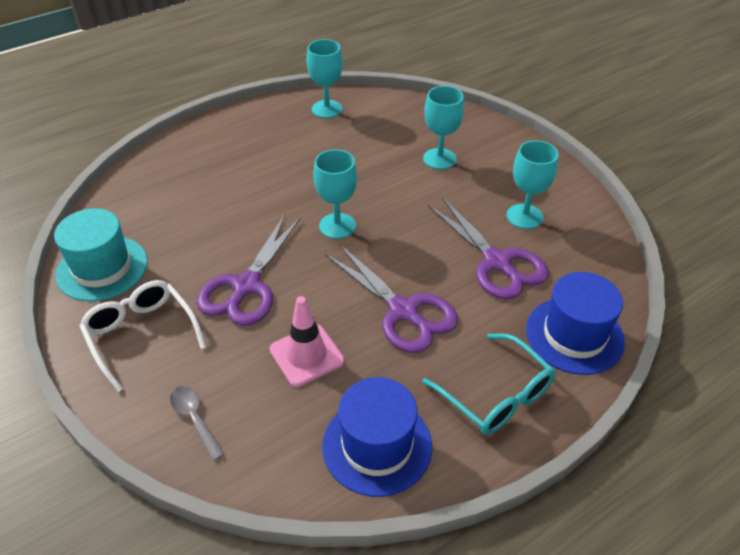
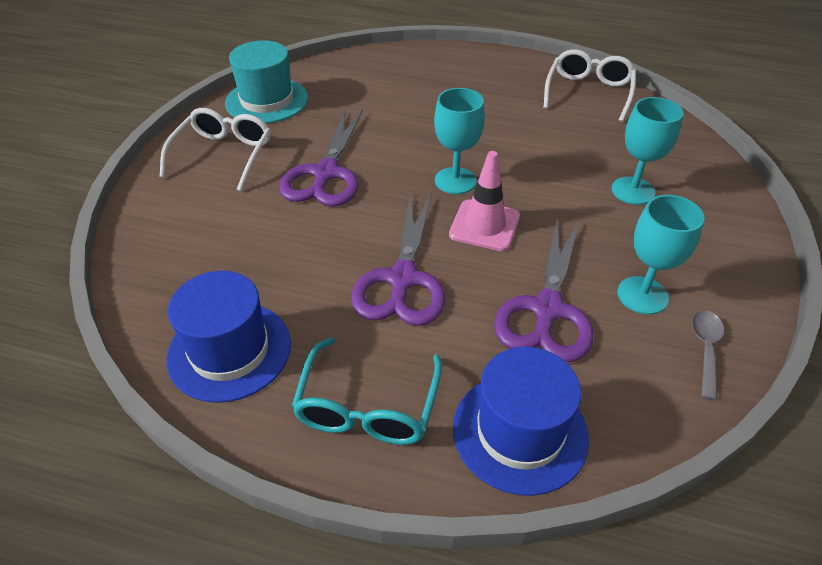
camera: 50 degrees right, 0 degrees up
(195, 419) = (168, 228): grey spoon -> grey spoon (705, 349)
(246, 287) = (326, 174): purple scissors -> purple scissors turned 60 degrees counterclockwise
(306, 355) = (288, 249): pink traffic cone -> pink traffic cone (484, 225)
(327, 109) = (588, 92): turquoise goblet -> white glasses

